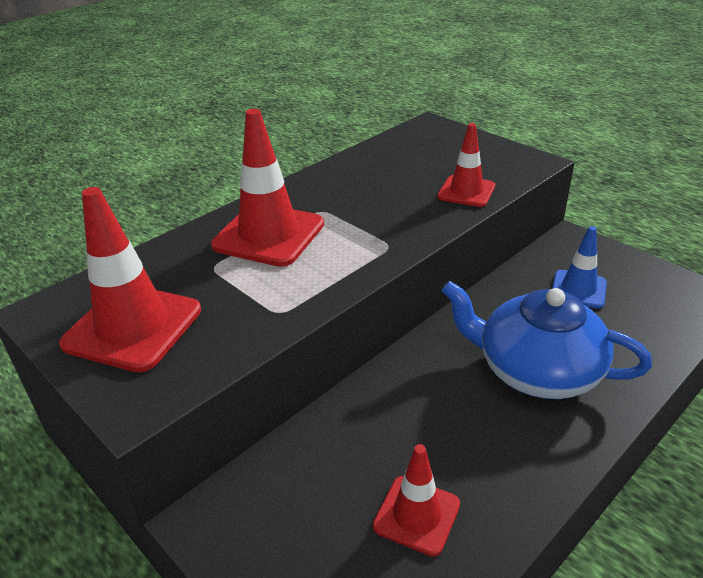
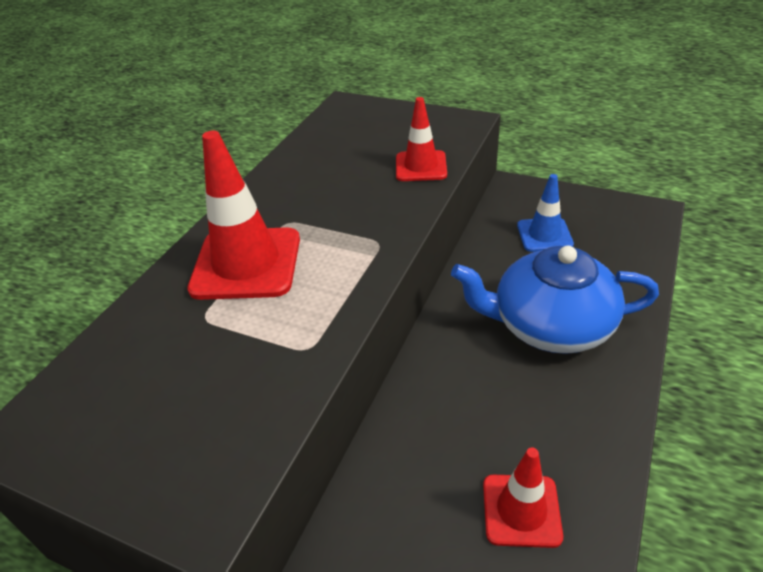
camera: 20 degrees left, 5 degrees up
(133, 327) = (149, 418): red traffic cone -> none

